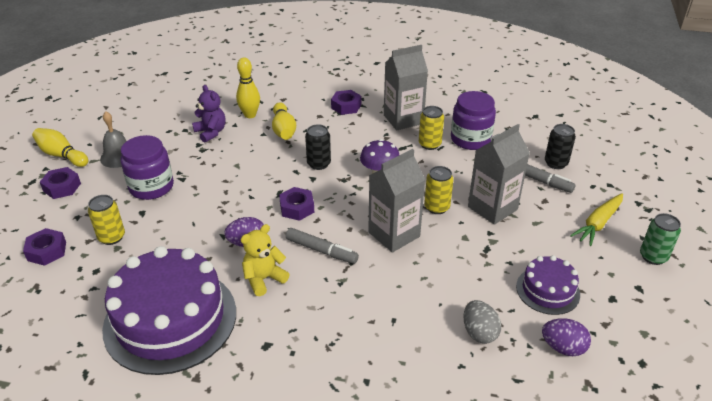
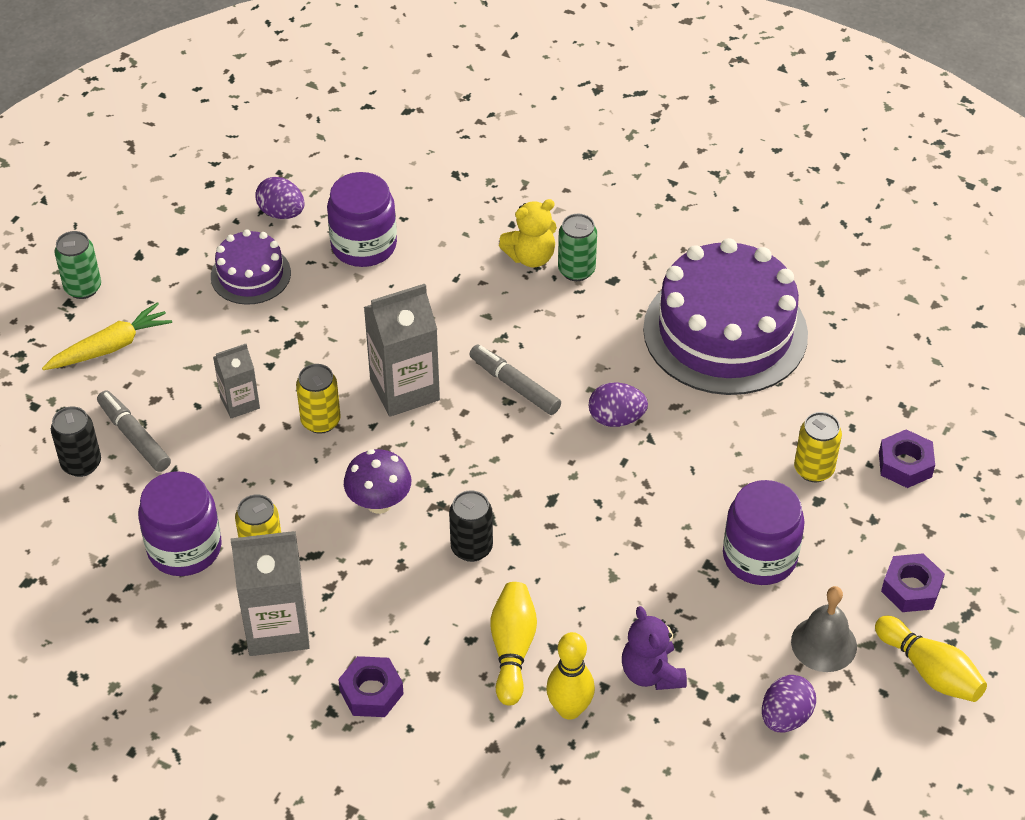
camera: 165 degrees left, 10 degrees up
(142, 128) = (785, 717): none -> purple egg
(264, 279) = (601, 360): yellow teddy bear -> yellow teddy bear (531, 257)
(297, 208) = (531, 464): purple nut -> none
(298, 347) = (576, 270): none -> green can
(479, 332) = (364, 245): grey egg -> purple jar
(492, 208) = (240, 402): grey carton -> grey carton, size x0.57

